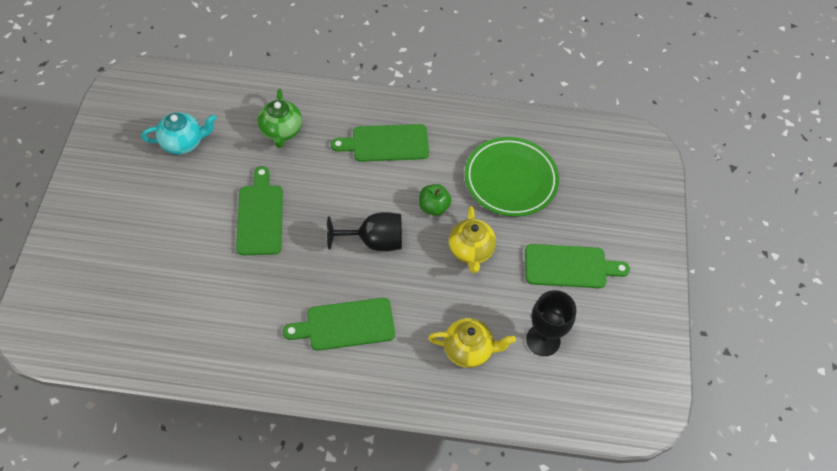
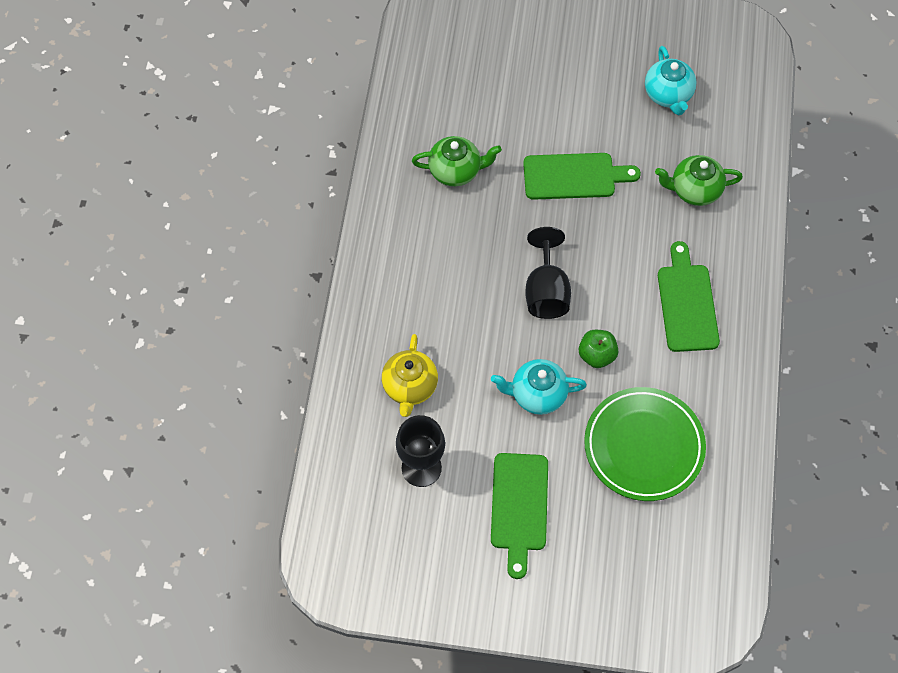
camera: 95 degrees right, 5 degrees up
(246, 311) = (456, 171): none -> green teapot
(345, 325) = (440, 265): green cutting board -> none
(470, 251) = (537, 394): yellow teapot -> turquoise teapot

